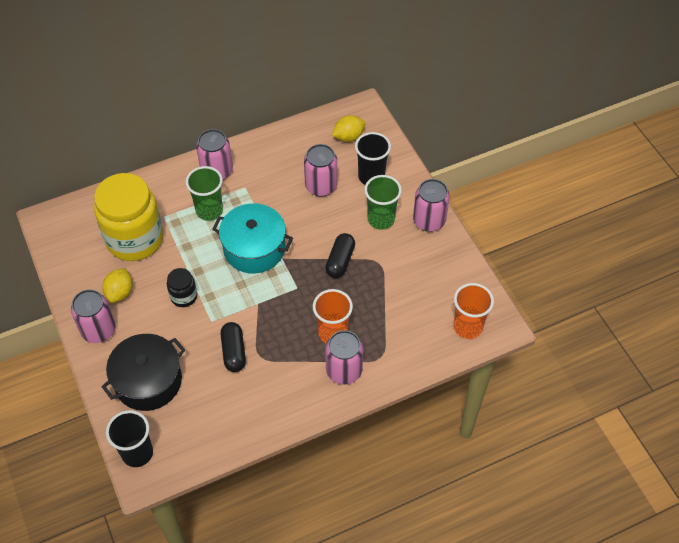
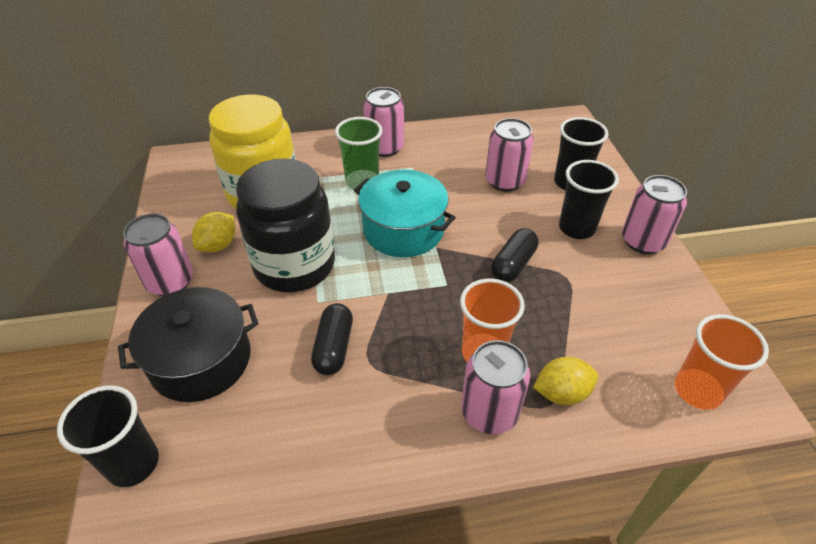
camera: 15 degrees right, 10 degrees down
(184, 296) = (294, 265): black jar -> black jar, size x2.22
(348, 137) = (548, 141): yellow lemon -> yellow lemon (561, 393)
(381, 219) = (576, 228): green cup -> black cup

